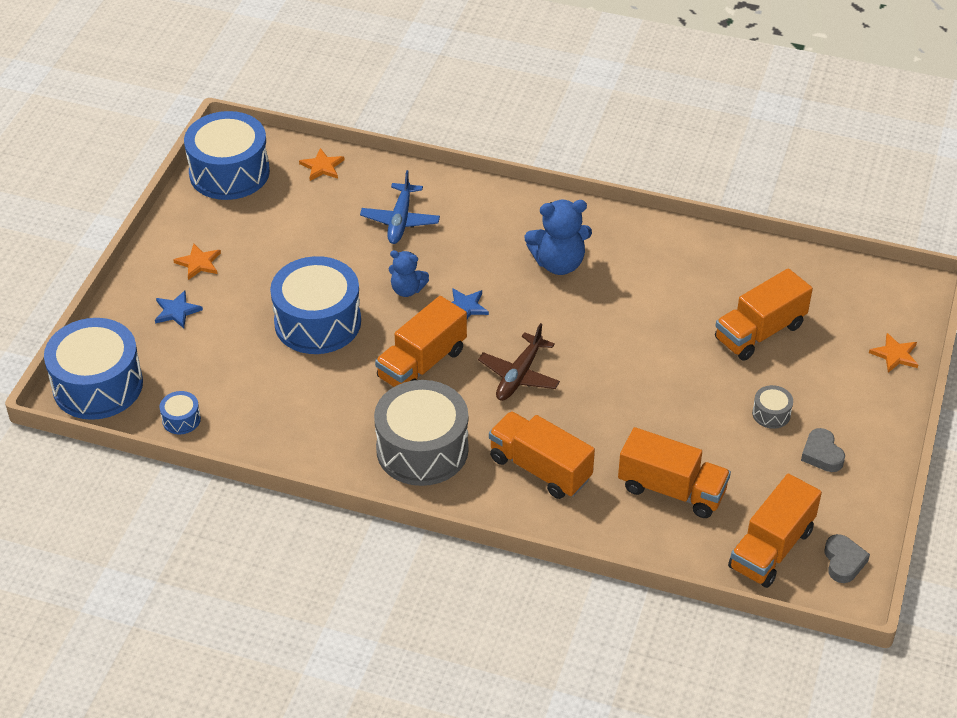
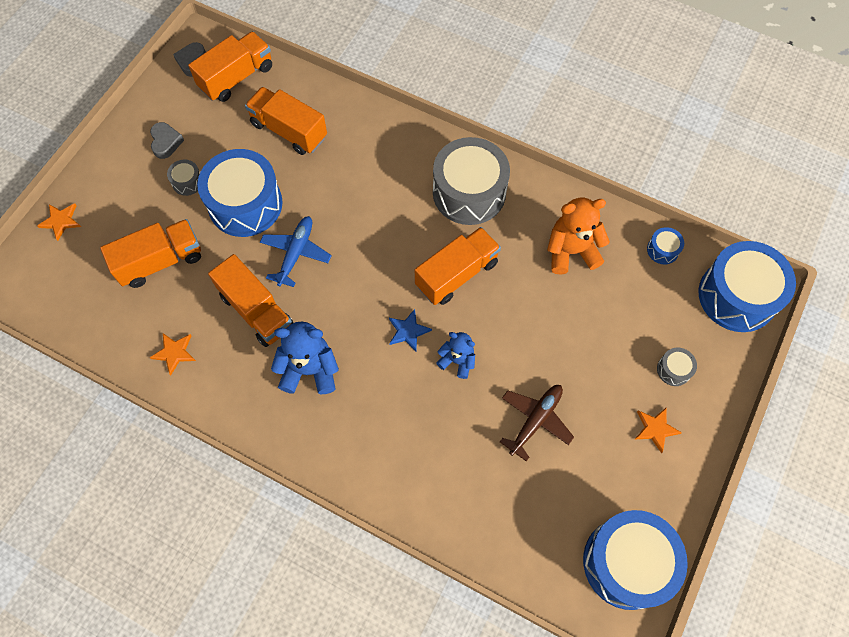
camera: 170 degrees left, 20 degrees up
(176, 311) = (673, 370): blue star -> grey drum
(291, 403) = (571, 251): none -> orange teddy bear
(317, 322) = (543, 335): blue drum -> blue drum (245, 204)
(322, 167) = (524, 554): orange star -> orange star (174, 353)
(400, 220) = (451, 455): blue plane -> blue plane (296, 253)
(519, 375) = (377, 250): brown plane -> brown plane (535, 421)
(540, 469) = (381, 162): orange truck -> orange truck (256, 310)

